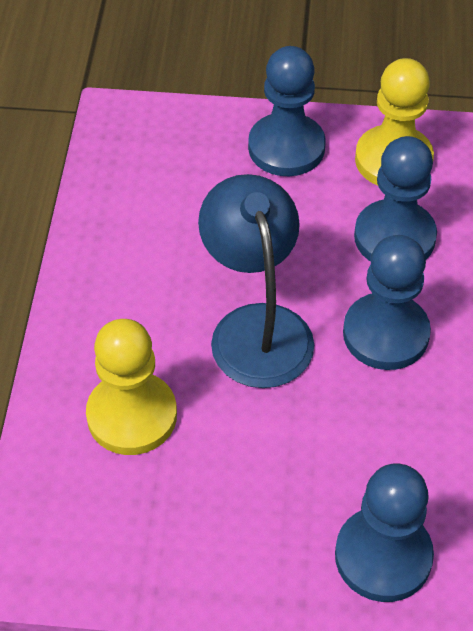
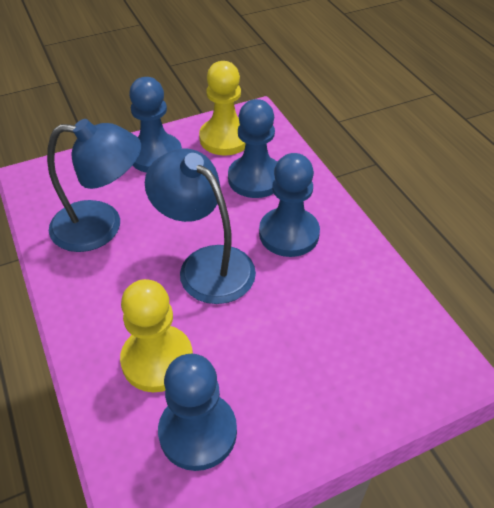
camera: 30 degrees left, 5 degrees down
(163, 220) = (101, 226): none -> blue lamp
(383, 556) = (384, 368): blue pawn -> blue pawn (198, 432)

